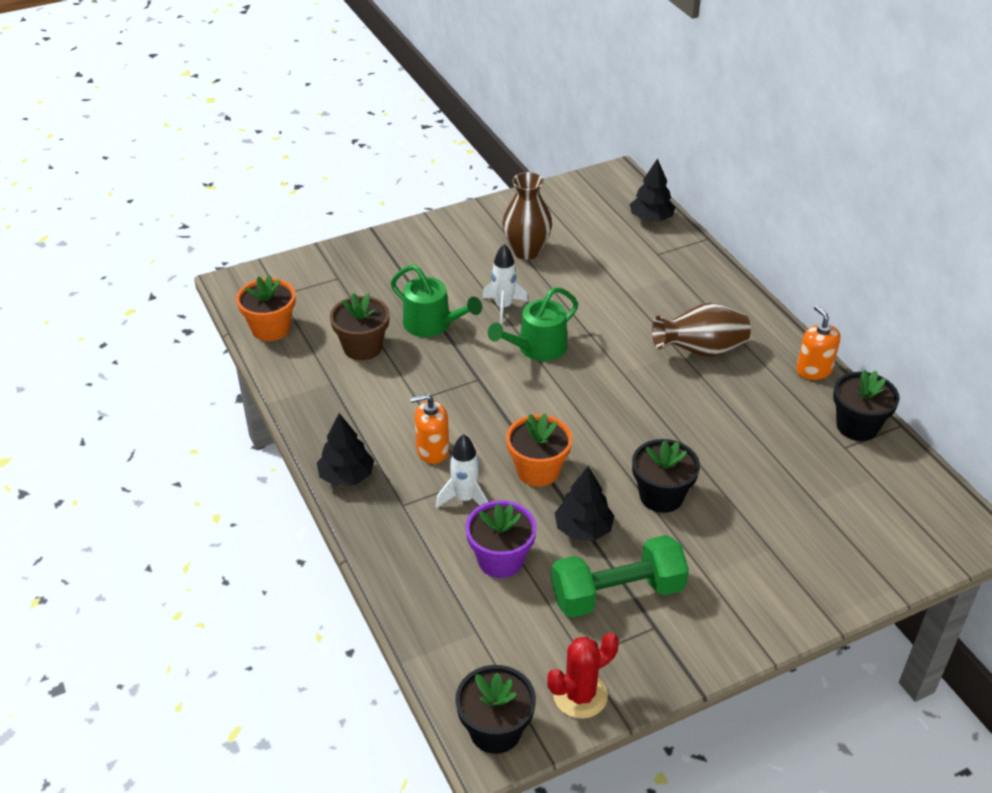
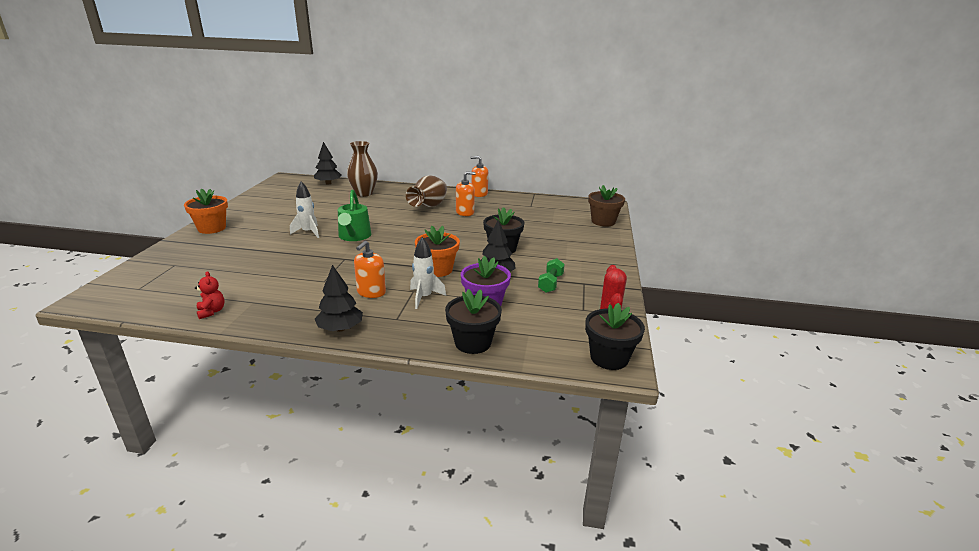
camera: 55 degrees left, 15 degrees down
(271, 328) = (159, 304): orange flower pot -> orange flower pot (212, 228)
(290, 370) = (211, 311): none -> red teddy bear
(362, 347) = (248, 280): brown flower pot -> brown flower pot (603, 221)
(432, 324) = (277, 254): green watering can -> none
(526, 251) = (283, 212): brown vase -> brown vase (364, 193)
(617, 593) = (550, 283): green dumbbell -> green dumbbell, size x0.53
(728, 395) = (465, 212): none -> orange soap dispenser
(857, 426) = (523, 199): black flower pot -> black flower pot (473, 343)

